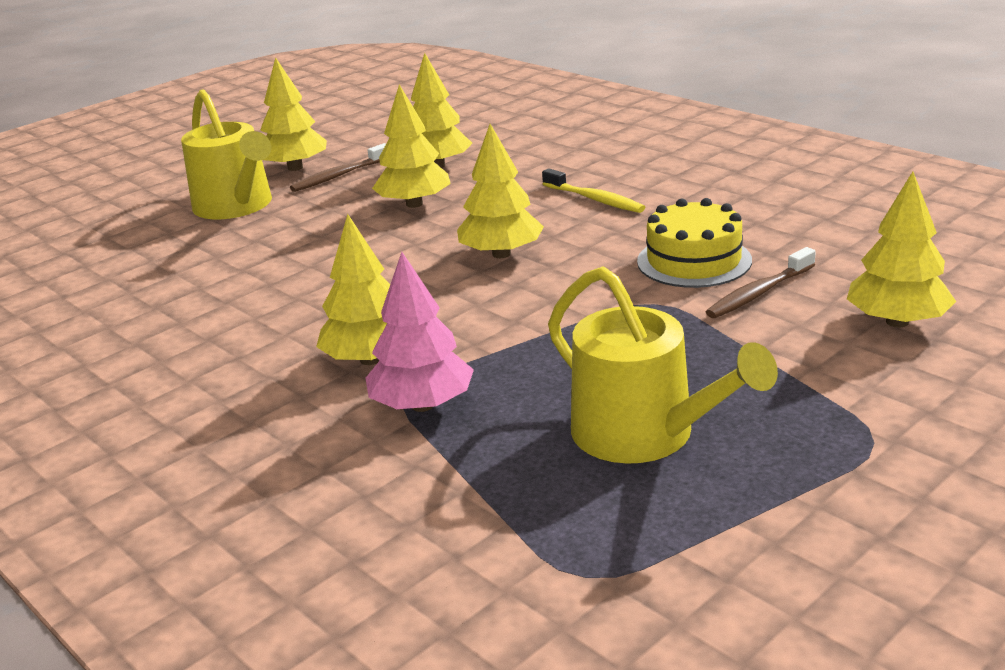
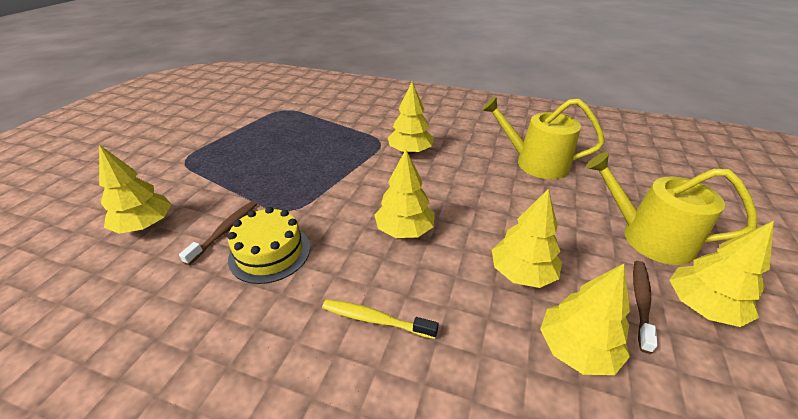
camera: 150 degrees right, 10 degrees up
(422, 405) = (370, 139): pink tree -> none
(644, 434) = (276, 146): yellow watering can -> yellow watering can (535, 163)

